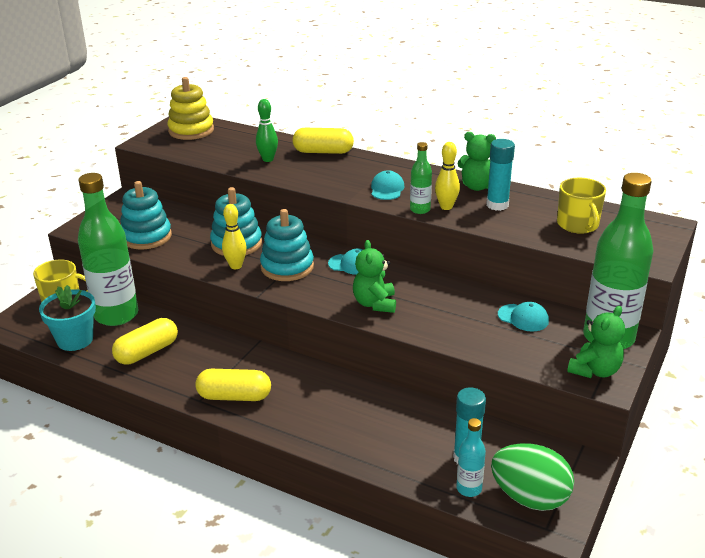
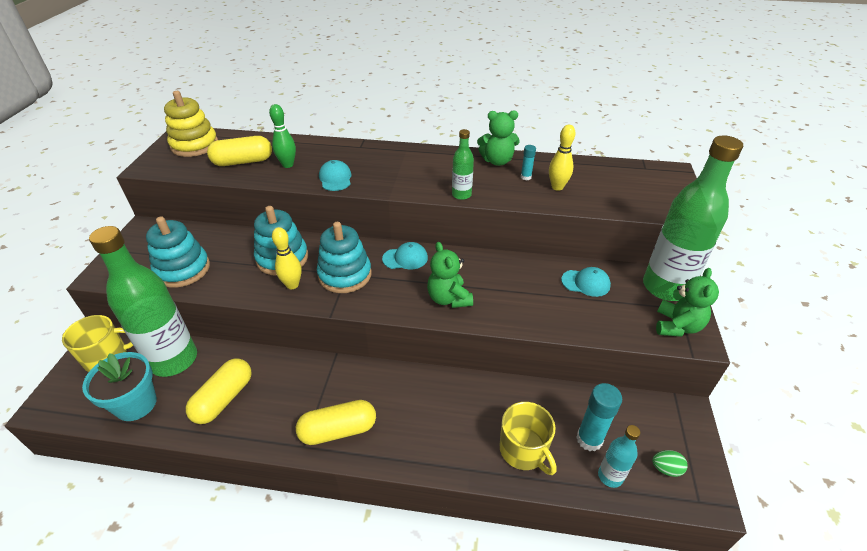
camera: 20 degrees left, 10 degrees up
(323, 152) = (338, 148): yellow capsule -> yellow capsule (243, 162)
(387, 189) = (419, 178): turquoise cap -> turquoise cap (335, 178)
(446, 207) = (483, 187): yellow bowling pin -> yellow bowling pin (557, 187)
(497, 205) = (526, 177): turquoise glue stick -> turquoise glue stick, size x0.53
(529, 497) = (666, 469): green egg -> green egg, size x0.42
(578, 225) = (604, 184): yellow mug -> yellow mug (523, 450)

